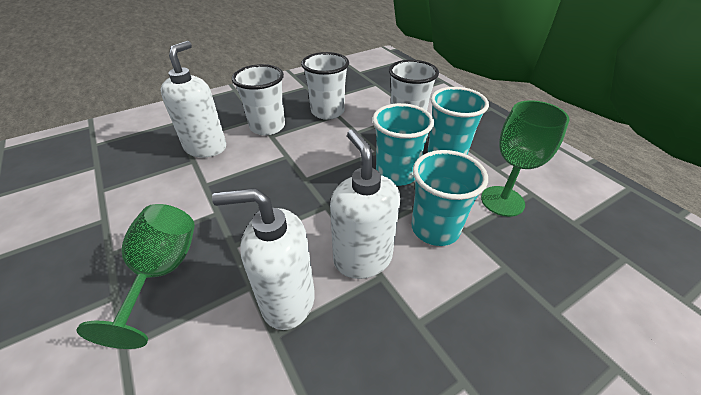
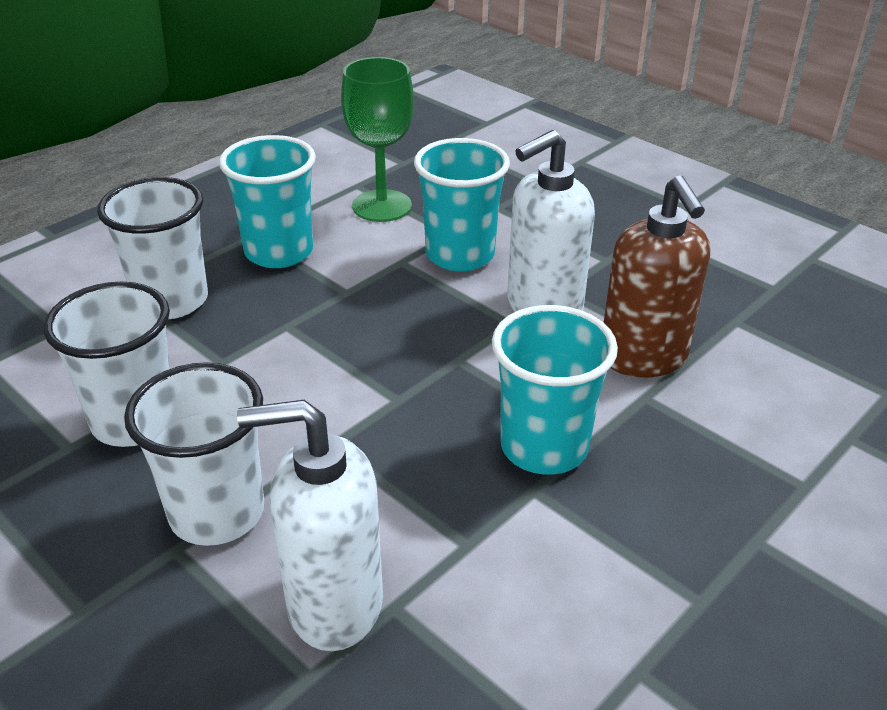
camera: 105 degrees left, 5 degrees down
(162, 272) = (686, 502): green goblet -> none
(287, 300) = (643, 357): white soap dispenser -> brown soap dispenser
(396, 174) = (350, 297): turquoise cup -> turquoise cup (544, 447)

